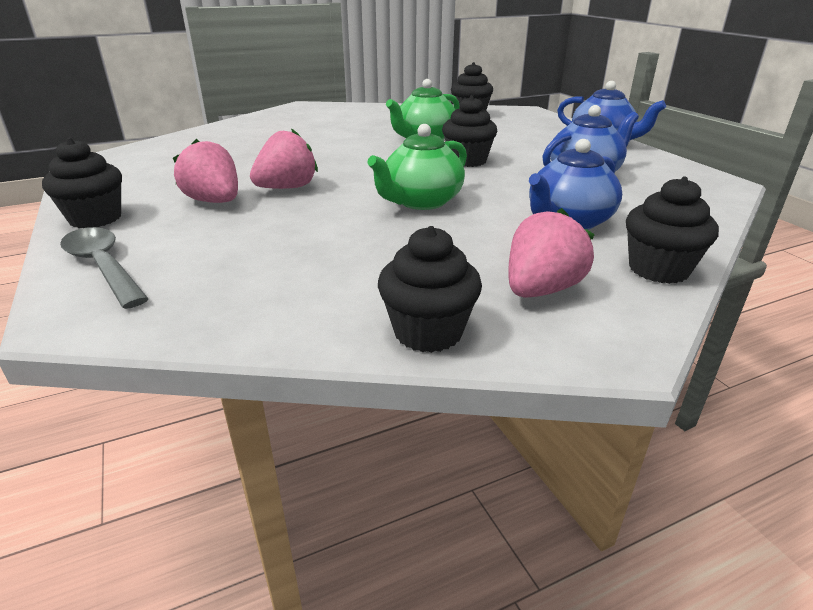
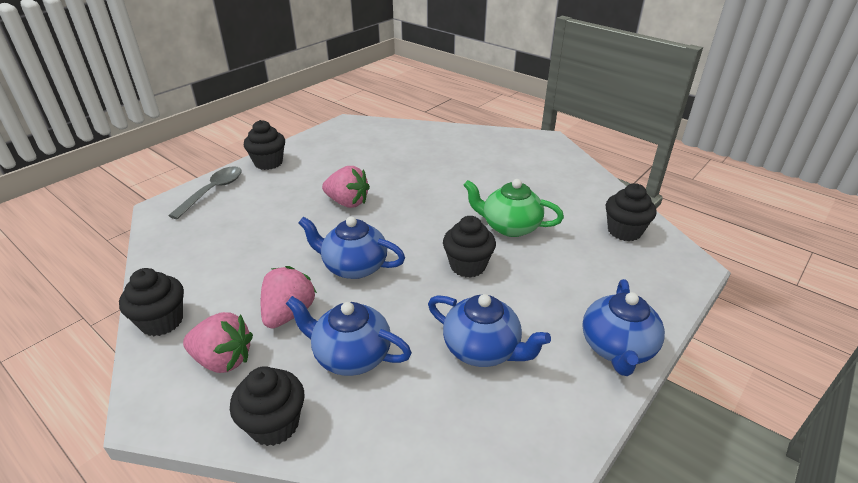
camera: 65 degrees right, 5 degrees up
(214, 201) = (310, 186): pink strawberry -> pink strawberry (289, 313)
(421, 202) = (354, 266): green teapot -> blue teapot

